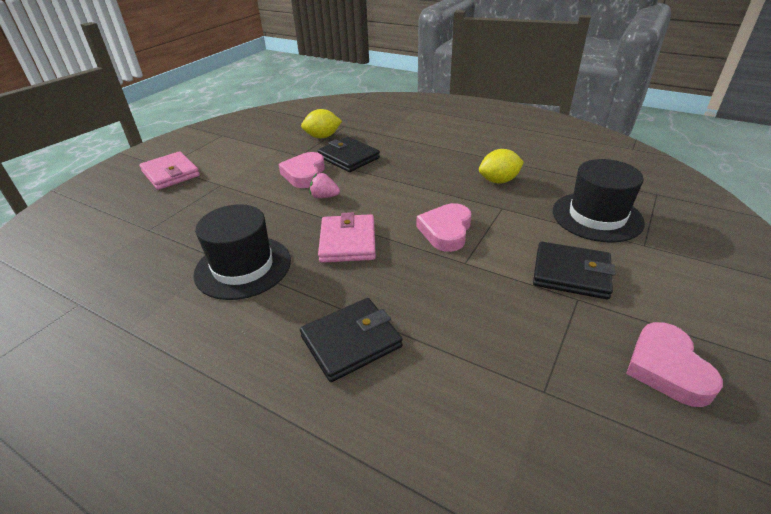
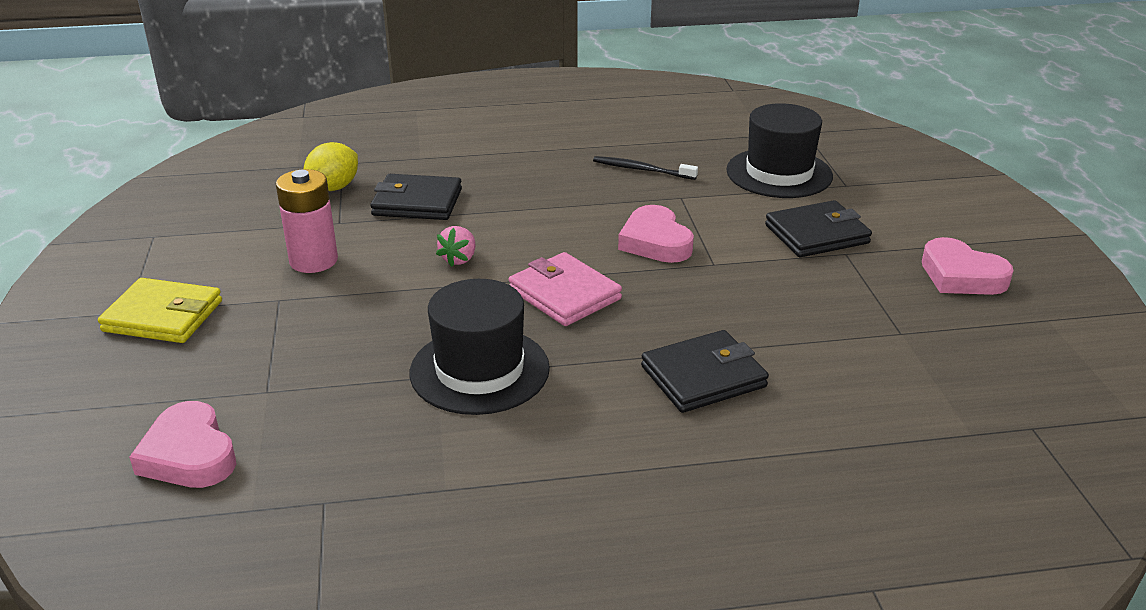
camera: 40 degrees left, 5 degrees down
(171, 174) = (163, 316): pink wallet -> yellow wallet
(261, 171) = (313, 261): none -> pink battery
(304, 174) = (387, 243): pink heart -> pink heart (189, 454)
(324, 197) = (459, 259): pink strawberry -> pink strawberry turned 45 degrees counterclockwise
(351, 341) = (703, 376): black wallet -> black wallet turned 45 degrees clockwise
(498, 181) = (641, 169): yellow lemon -> black toothbrush

